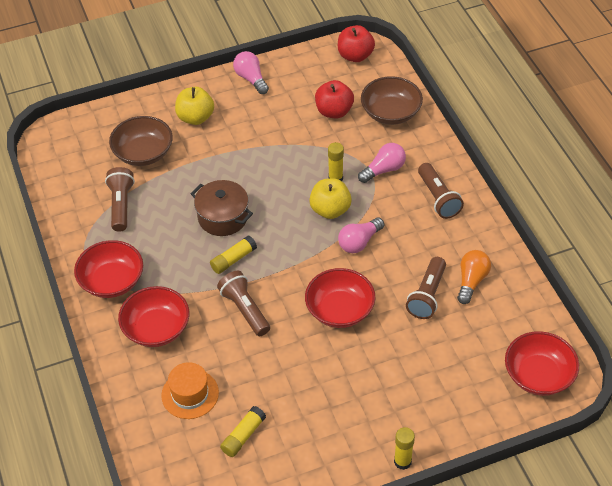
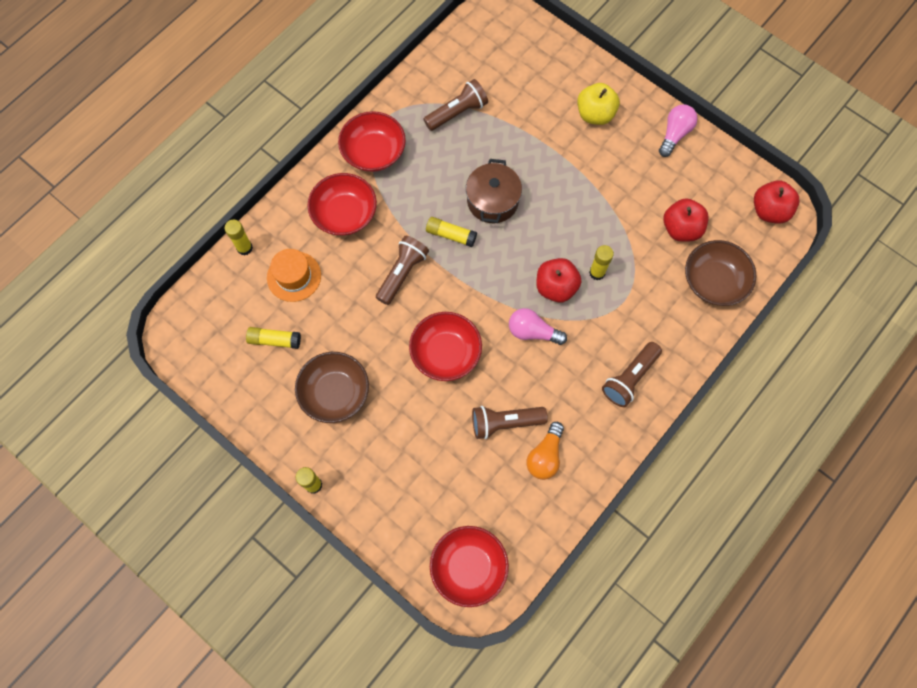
camera: 60 degrees right, 20 degrees up
(132, 423) = (244, 248): none -> yellow glue stick
(143, 153) = (526, 96): brown bowl -> brown bowl (335, 393)
(330, 210) = (556, 287): yellow apple -> red apple
(384, 170) = (635, 311): pink light bulb -> none
(471, 281) = (545, 456): orange light bulb -> orange light bulb turned 120 degrees clockwise

